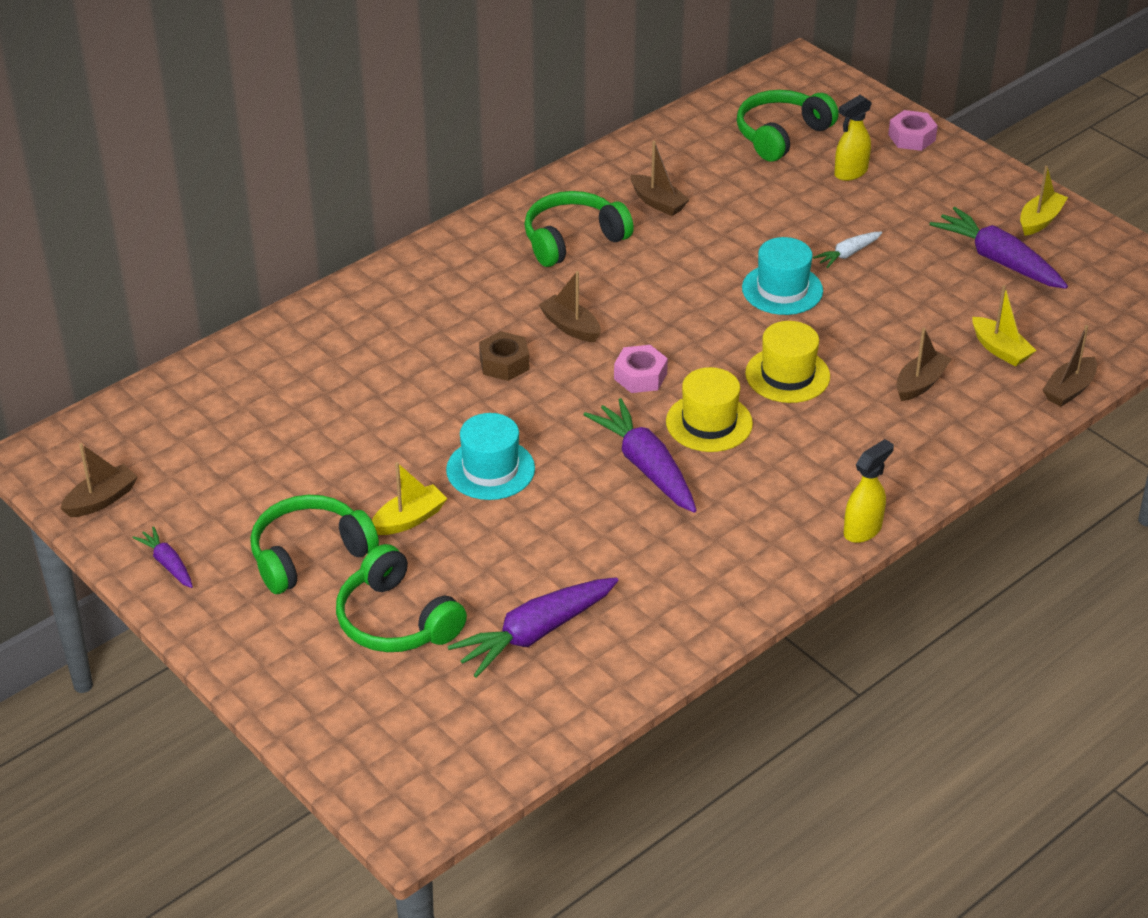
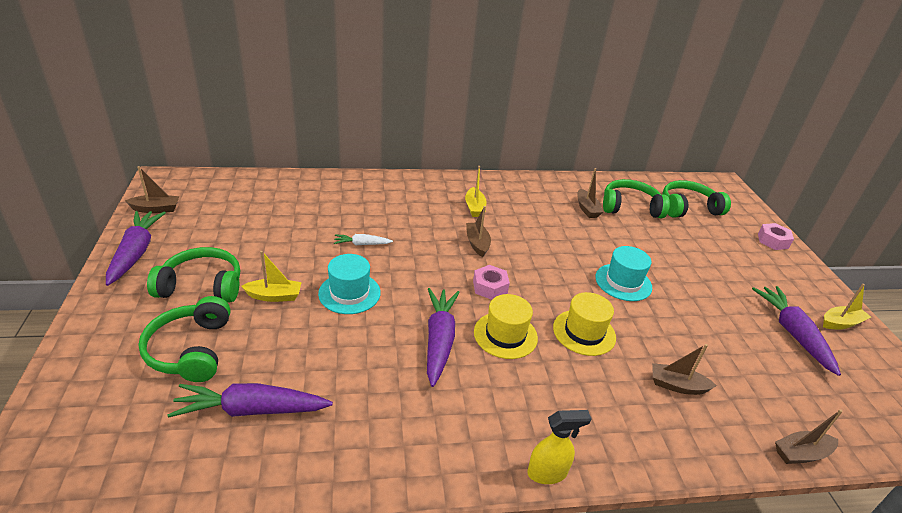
camera: 30 degrees right, 5 degrees down
(167, 564) = (136, 252): purple carrot -> purple carrot, size x1.90
(504, 363) = (421, 244): brown nut -> none
(572, 239) = (522, 205): green headphones -> green headphones (630, 207)
(848, 254) = (683, 282): white carrot -> white carrot (362, 244)
(850, 173) = (718, 242): yellow spray bottle -> none
(920, 383) = (677, 385): brown boat -> brown boat turned 150 degrees counterclockwise
(1000, 350) = (758, 393): yellow boat -> yellow boat (474, 208)

